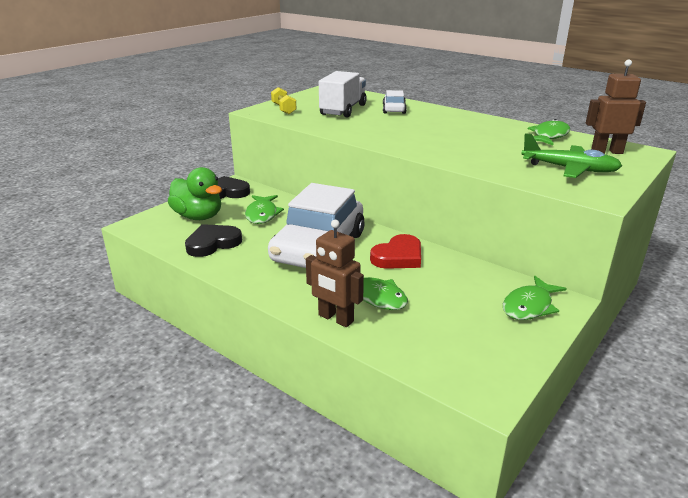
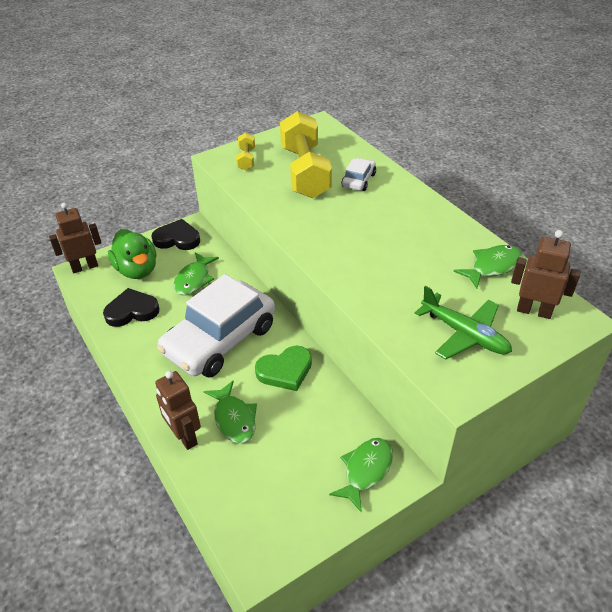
camera: 20 degrees right, 15 degrees up
(139, 222) = (85, 267): none -> brown robot
(343, 110) = (305, 172): white truck -> yellow dumbbell
(398, 256) = (285, 371): red heart -> green heart
(529, 306) = (366, 470): green fish -> green fish turned 150 degrees clockwise

